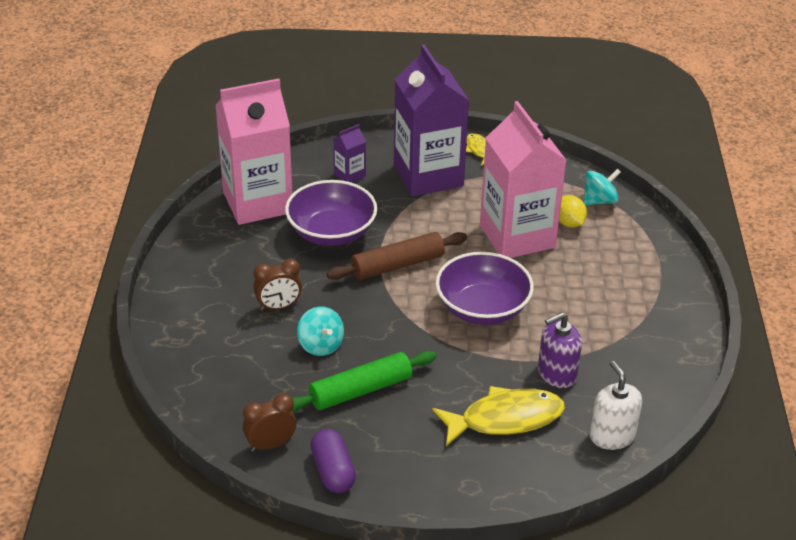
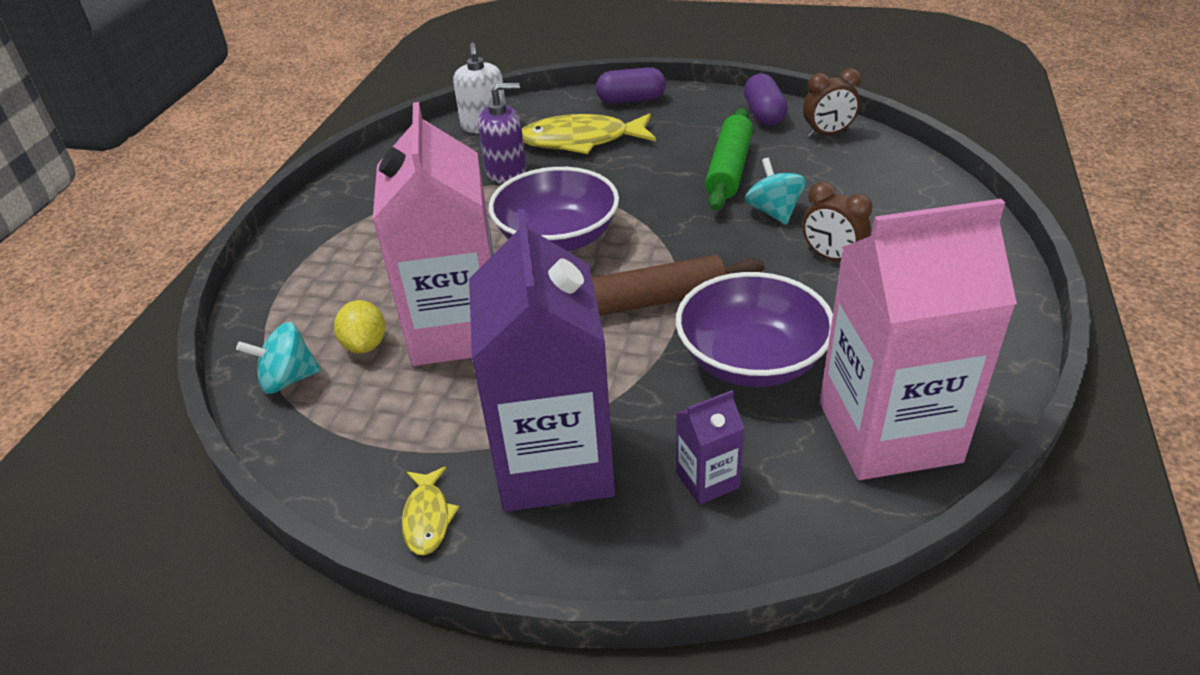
camera: 165 degrees left, 0 degrees up
(278, 306) = (831, 258): brown clock -> brown clock turned 135 degrees counterclockwise
(360, 390) = (729, 169): green rolling pin -> green rolling pin turned 60 degrees counterclockwise
(476, 487) = (631, 100): none -> purple capsule

